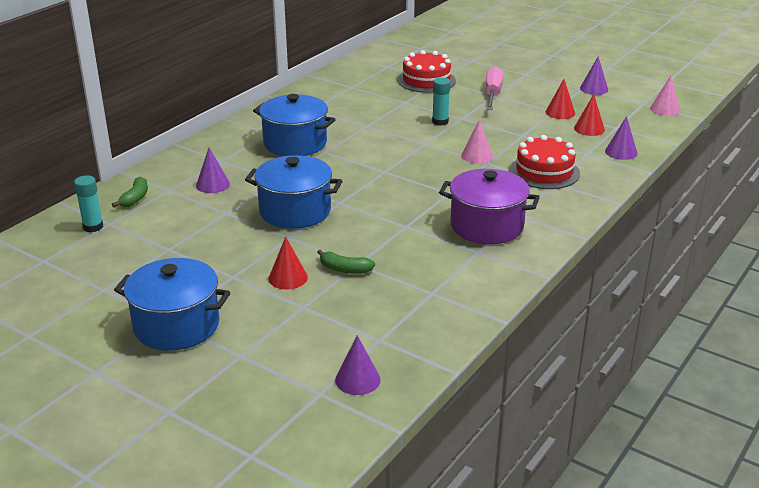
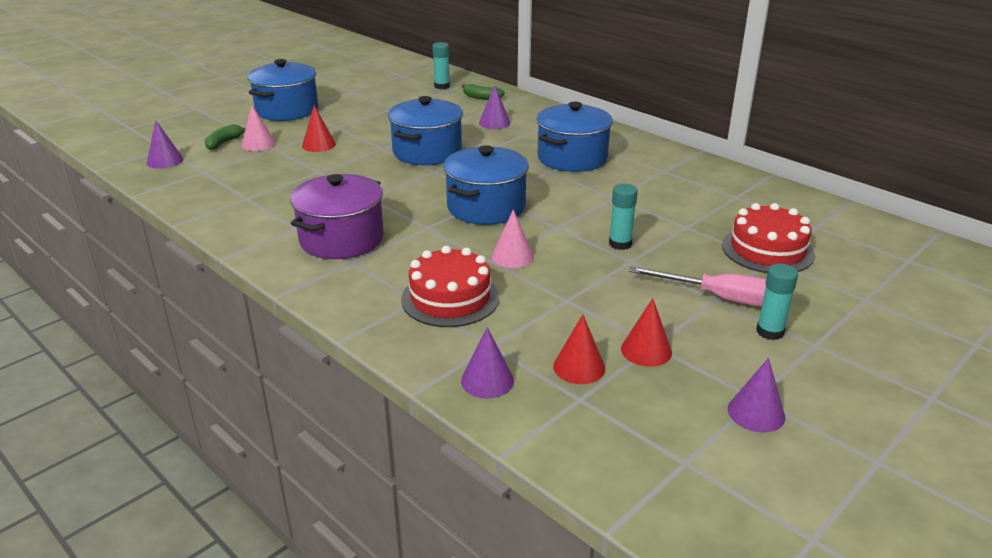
camera: 100 degrees right, 0 degrees up
(345, 269) = (314, 166): green banana -> green banana (224, 143)
(403, 172) = (486, 207): none -> blue pot
(520, 83) = (770, 332): none -> turquoise glue stick
(665, 109) = (657, 487): pink cone -> pink cone (258, 144)

